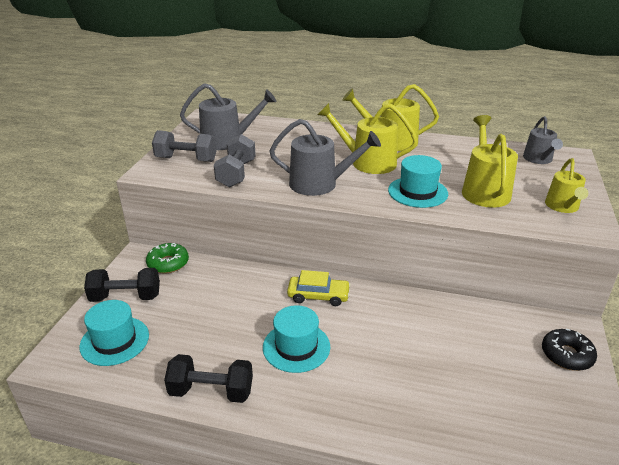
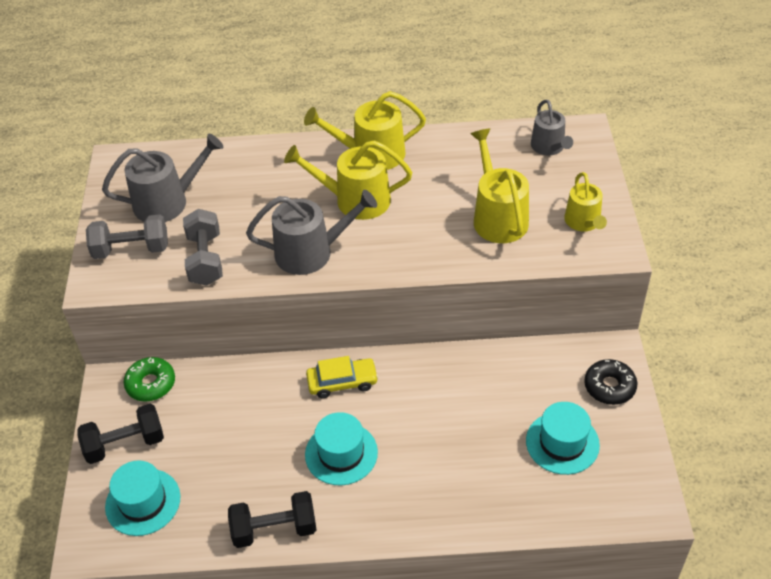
camera: 15 degrees left, 15 degrees up
(417, 192) = (426, 238): turquoise hat -> turquoise hat (562, 443)

